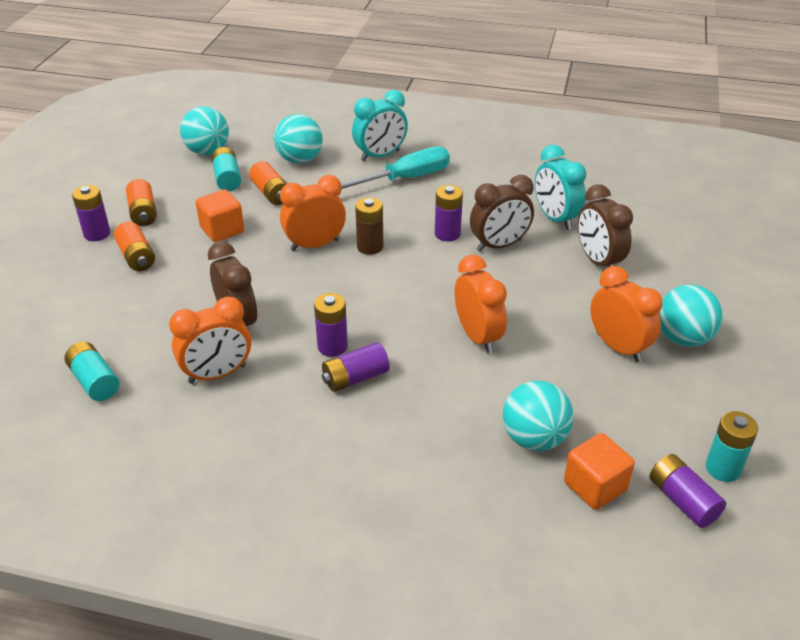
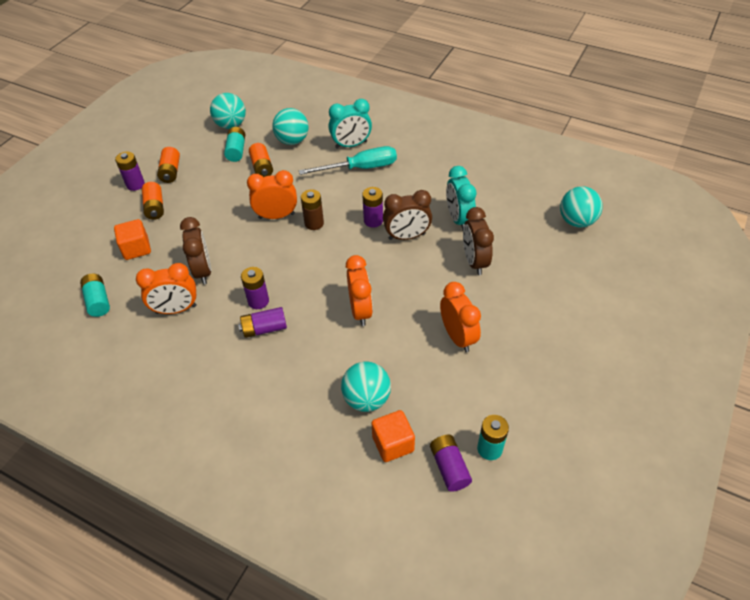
camera: 15 degrees right, 10 degrees up
(222, 230) = (218, 194): orange cube -> orange cube (136, 248)
(683, 338) = (509, 338): turquoise ball -> turquoise ball (576, 221)

